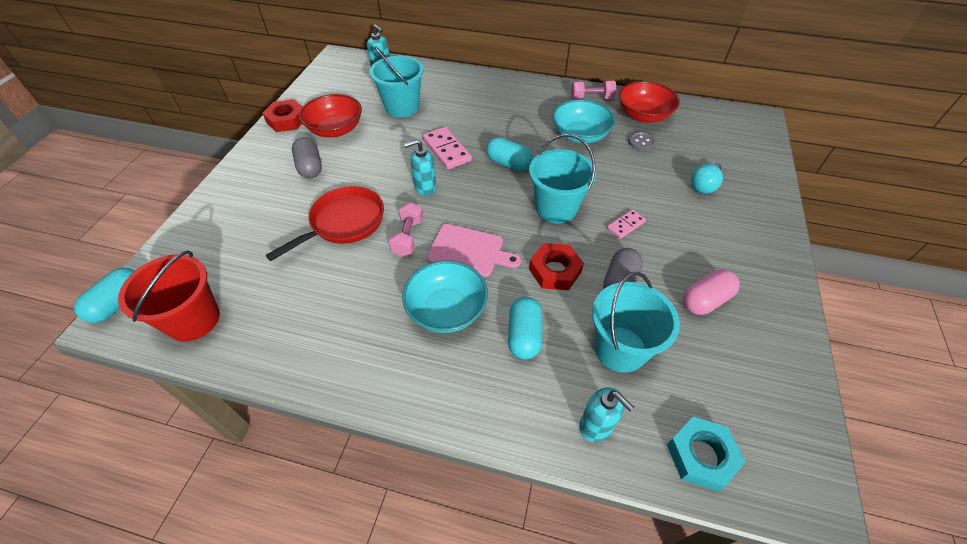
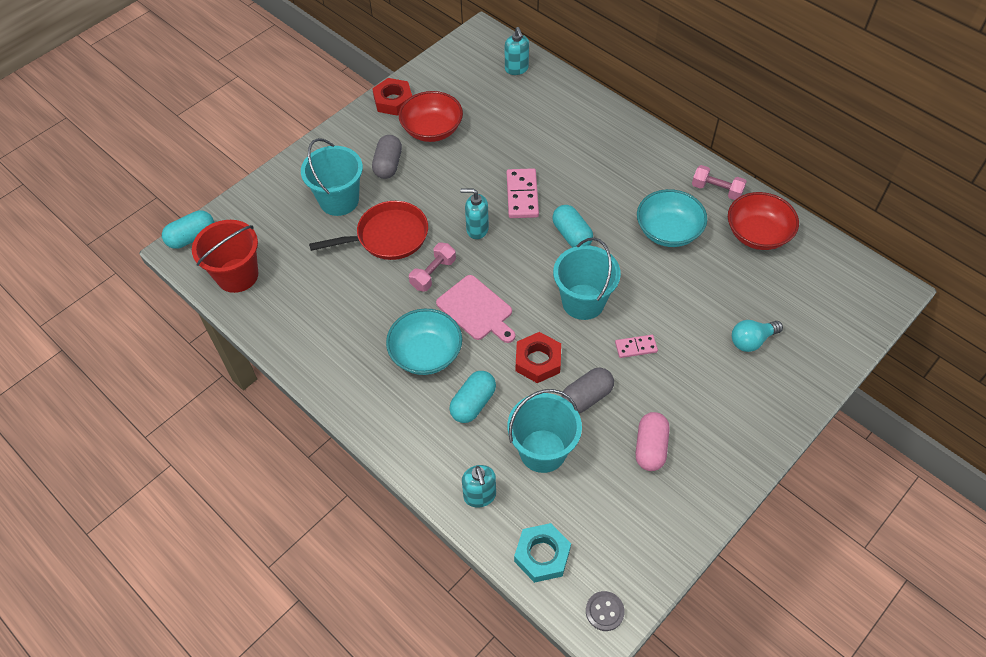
camera: 30 degrees right, 5 degrees up
(402, 107) = (510, 126): turquoise bucket -> turquoise bucket (339, 200)
(641, 142) = (727, 265): grey button -> grey button (604, 611)
(705, 300) = (650, 447): pink capsule -> pink capsule turned 75 degrees counterclockwise

